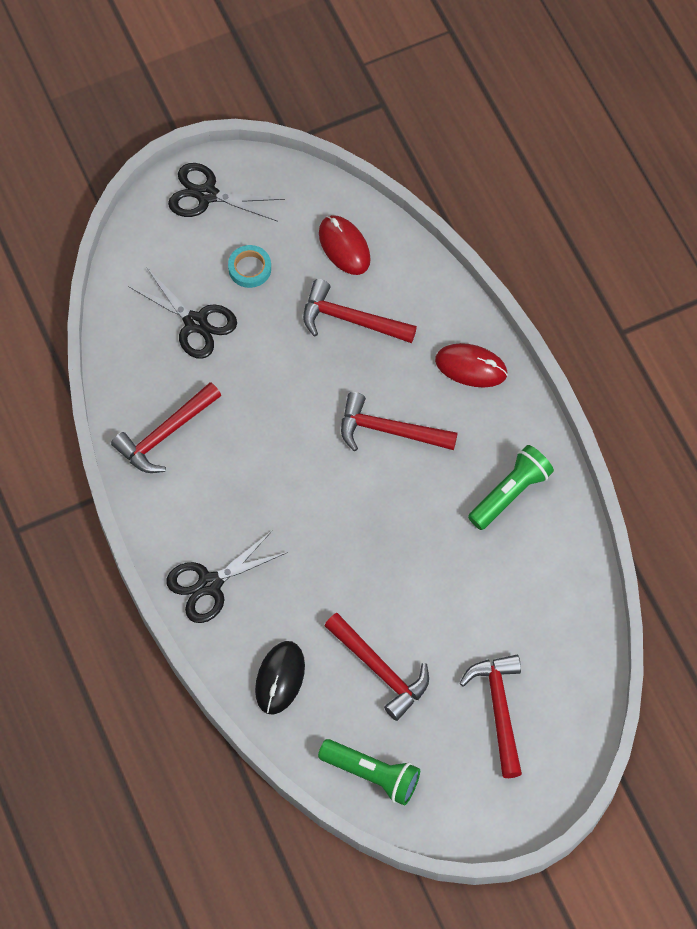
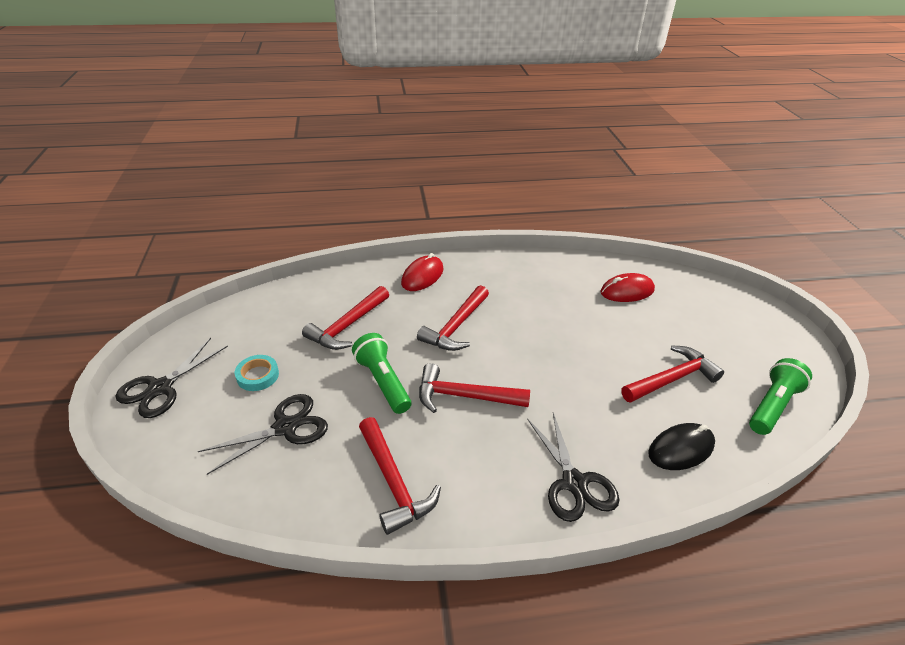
camera: 75 degrees left, 25 degrees down
(280, 678) = (680, 449): black mouse -> black mouse turned 60 degrees counterclockwise
(344, 247) = (281, 315): red mouse -> red mouse (627, 291)
(499, 709) = (704, 322): red hammer -> red hammer (464, 396)
(510, 493) = (529, 280): green flashlight -> green flashlight (382, 382)

